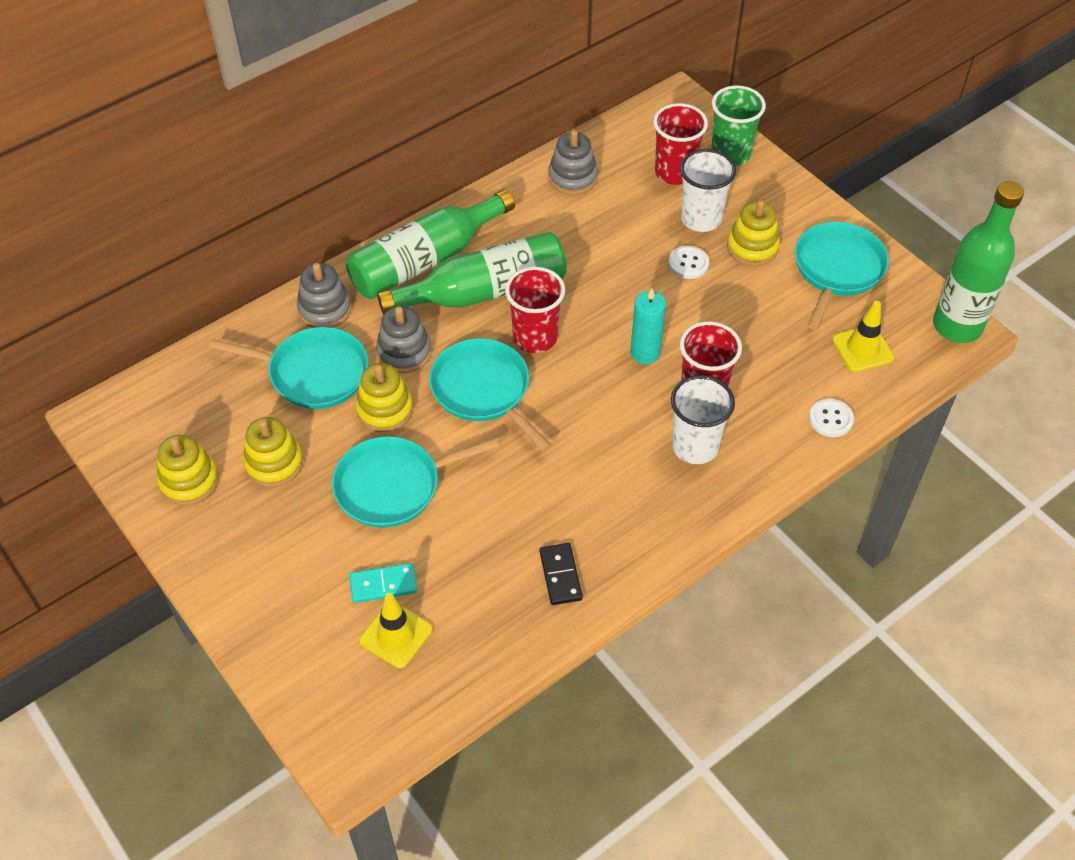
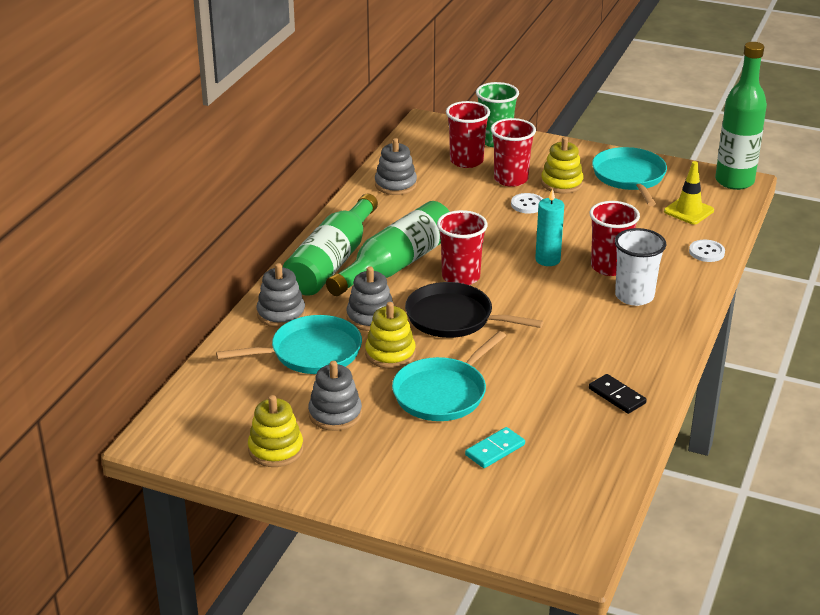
camera: 30 degrees left, 20 degrees down
(274, 463) = (335, 414): yellow stacking toy -> grey stacking toy
(396, 635) = (535, 474): yellow traffic cone -> none
(483, 390) = (453, 318): turquoise pan -> black pan
(701, 219) = (511, 179): white cup -> red cup

